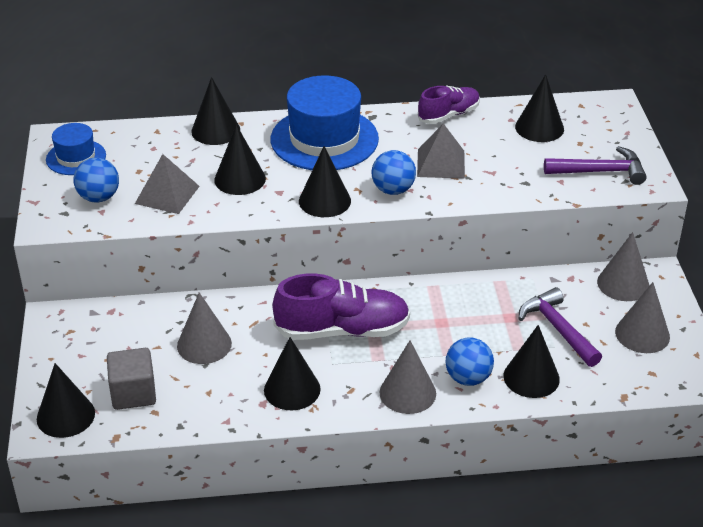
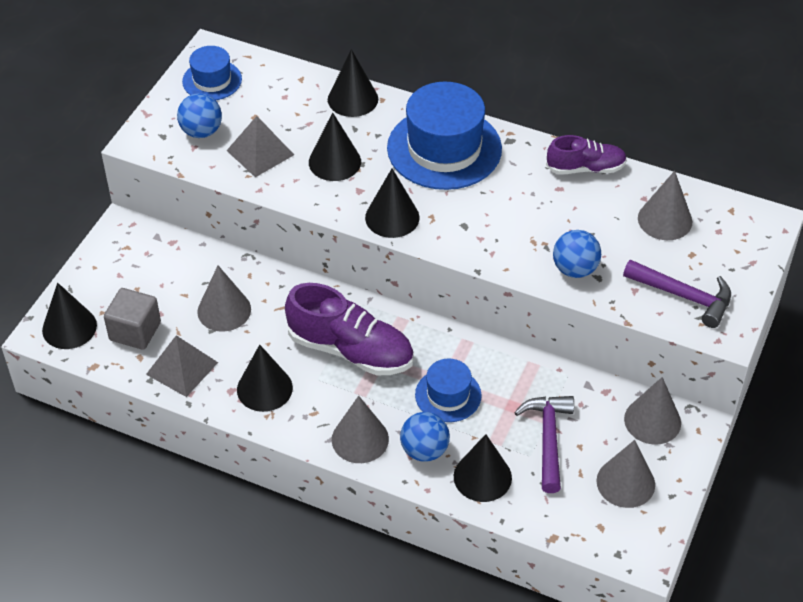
camera: 30 degrees right, 10 degrees up
(393, 190) = (463, 232): blue ball -> blue ball (574, 269)
(441, 163) = (533, 221): grey pyramid -> grey pyramid (182, 368)
(452, 330) = (448, 395): none -> blue hat
(539, 128) = (665, 220): black cone -> grey cone

